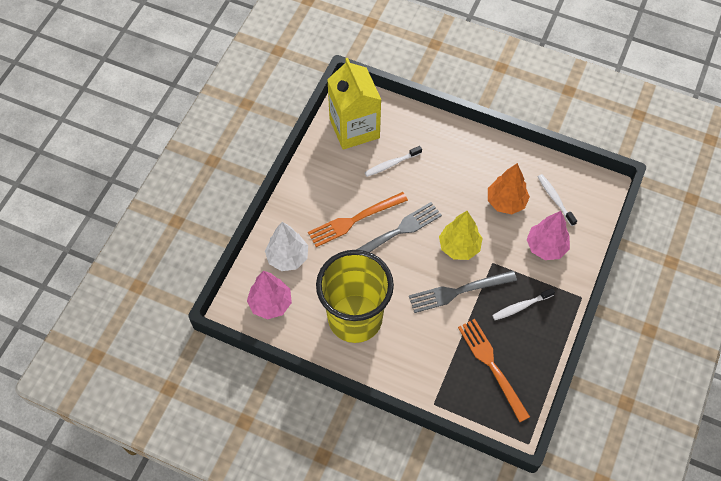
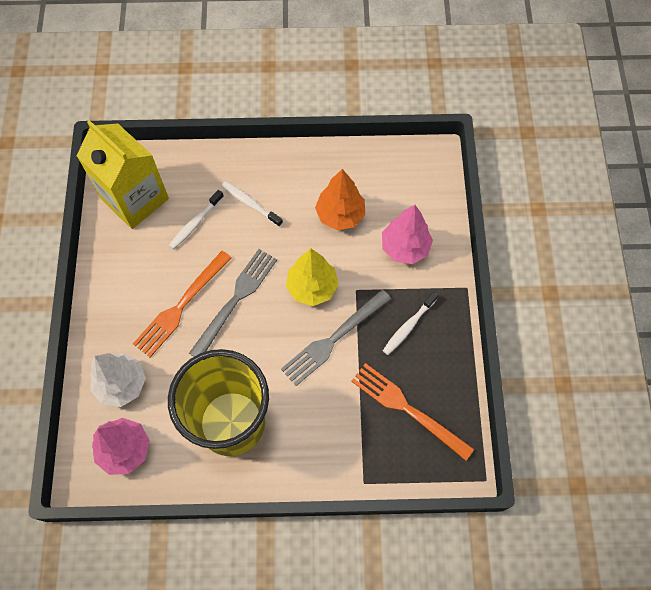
camera: 25 degrees left, 5 degrees up
(555, 199) = (391, 190): white toothbrush -> white toothbrush (250, 203)

